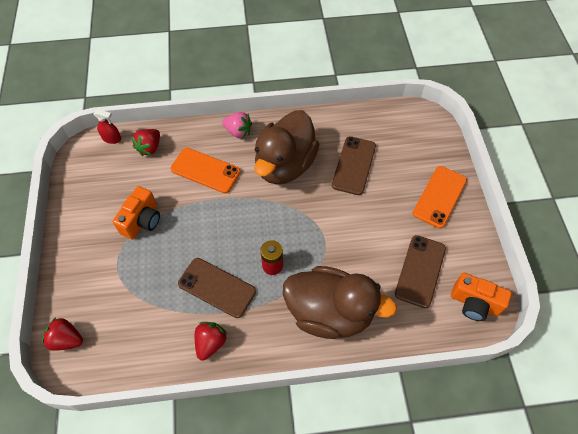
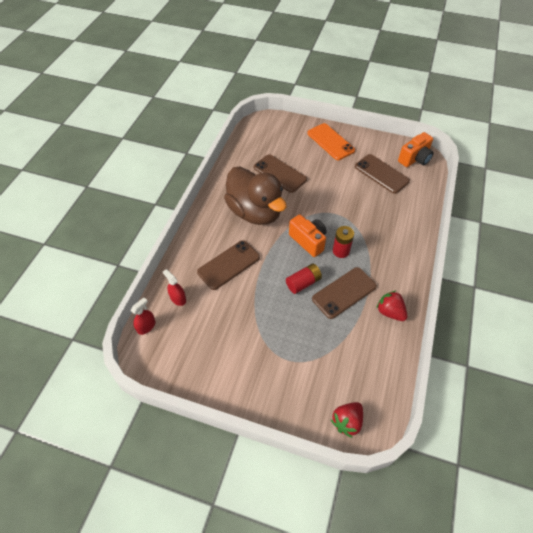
camera: 65 degrees left, 5 degrees down
(142, 221) = (254, 327): orange camera -> orange camera (308, 241)
(149, 148) = (178, 298): red strawberry -> red spray bottle
(205, 170) = (228, 265): orange phone -> brown phone
(212, 244) = (303, 283): none -> red battery
(238, 132) = (203, 230): pink strawberry -> none
(329, 312) = (393, 232): brown duck -> none

